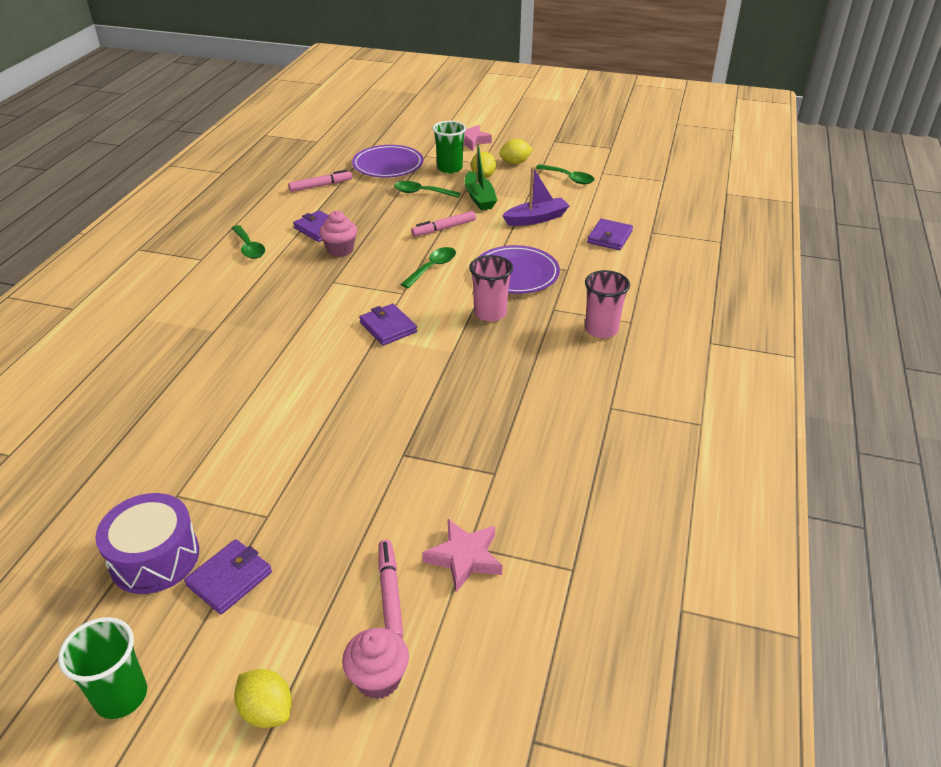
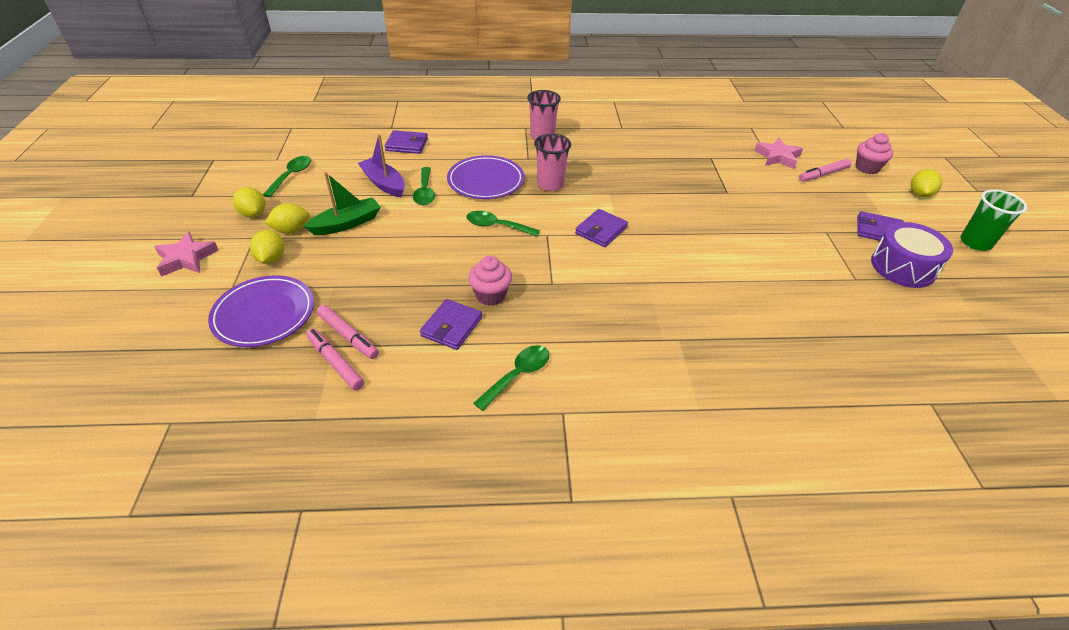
camera: 110 degrees left, 5 degrees up
(422, 193) = (341, 267): green spoon -> green spoon (425, 192)
(444, 228) = (420, 234): pink marker -> pink marker (348, 336)
(450, 168) = (271, 259): green cup -> yellow lemon

